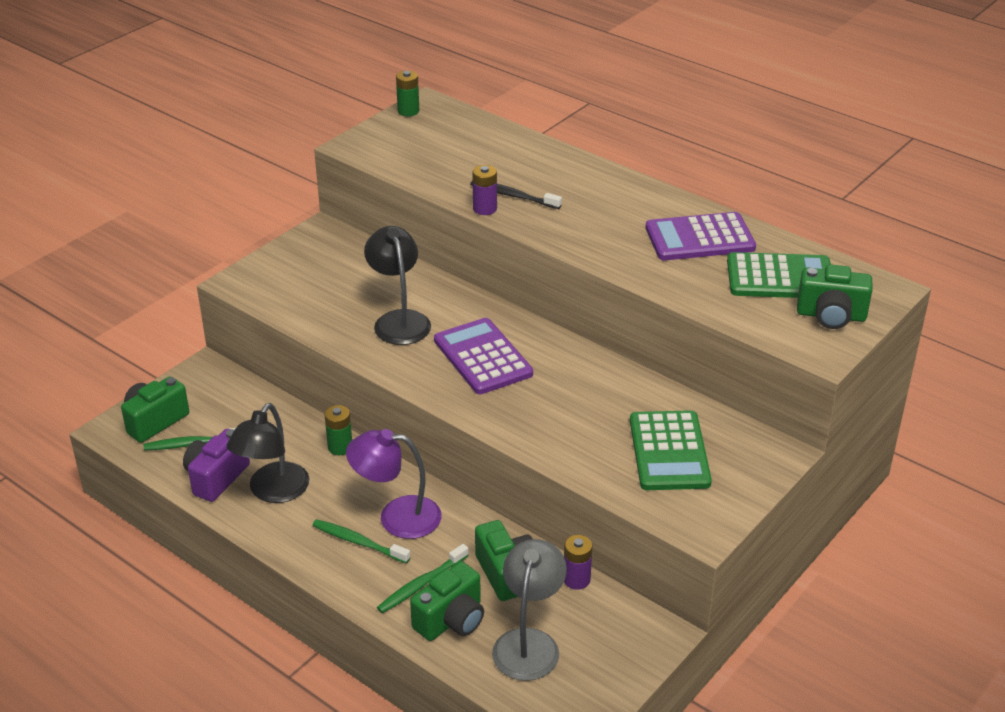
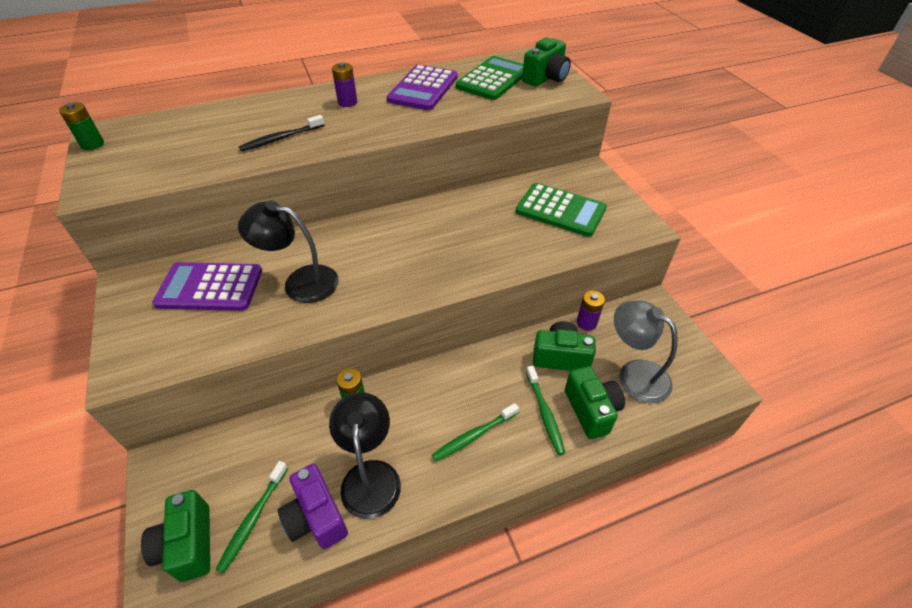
camera: 60 degrees left, 10 degrees up
(273, 492) = (370, 475): black lamp -> black lamp turned 150 degrees counterclockwise
(397, 516) = (461, 397): purple lamp -> none
(483, 357) = (391, 254): purple calculator -> purple calculator (210, 287)
(485, 209) = (279, 157): purple battery -> purple battery (347, 102)

